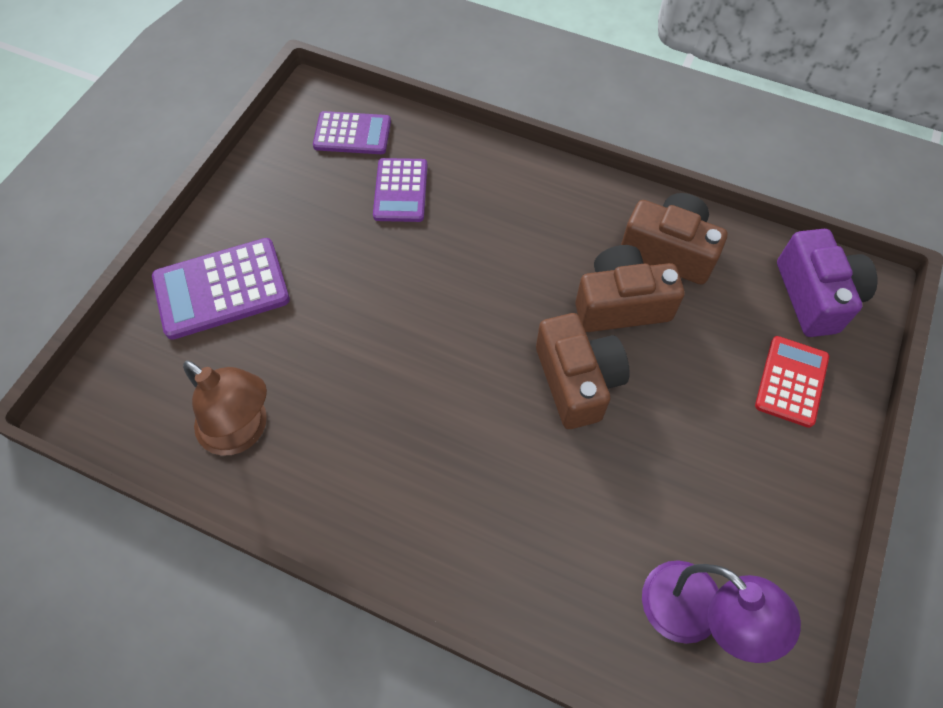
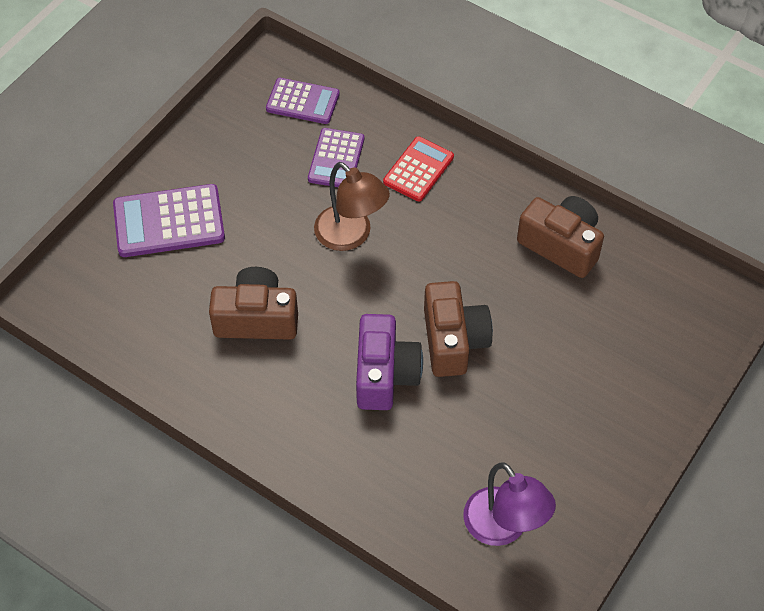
camera: 10 degrees right, 5 degrees down
(243, 431) = (171, 338): brown lamp -> brown lamp (351, 236)
(621, 304) = (507, 284): brown camera -> brown camera (256, 318)
(791, 381) = (636, 368): red calculator -> red calculator (418, 169)
(815, 296) = (680, 302): purple camera -> purple camera (385, 374)

